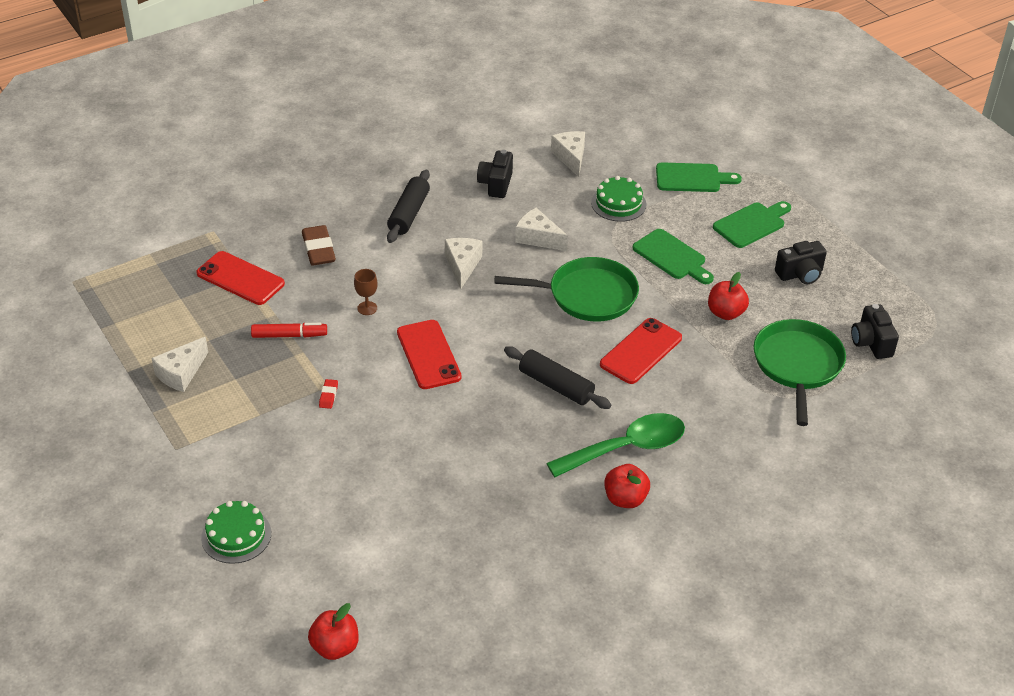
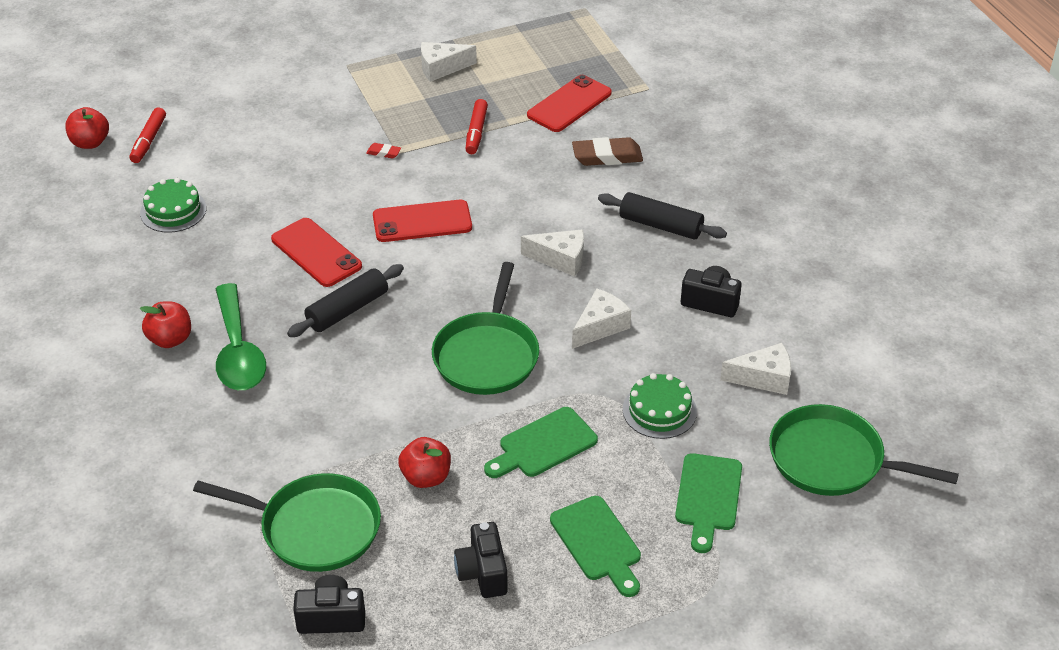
camera: 100 degrees right, 0 degrees up
(181, 373) = (441, 68): white cheese -> white cheese turned 60 degrees counterclockwise
(236, 535) = (233, 95): green cake -> green cake (173, 210)
(326, 592) = (148, 141): none -> red marker
(367, 308) = (505, 184): brown goblet -> none
(639, 127) = (832, 460): none -> green pan
(640, 351) = (381, 387): red phone -> red phone (316, 253)

